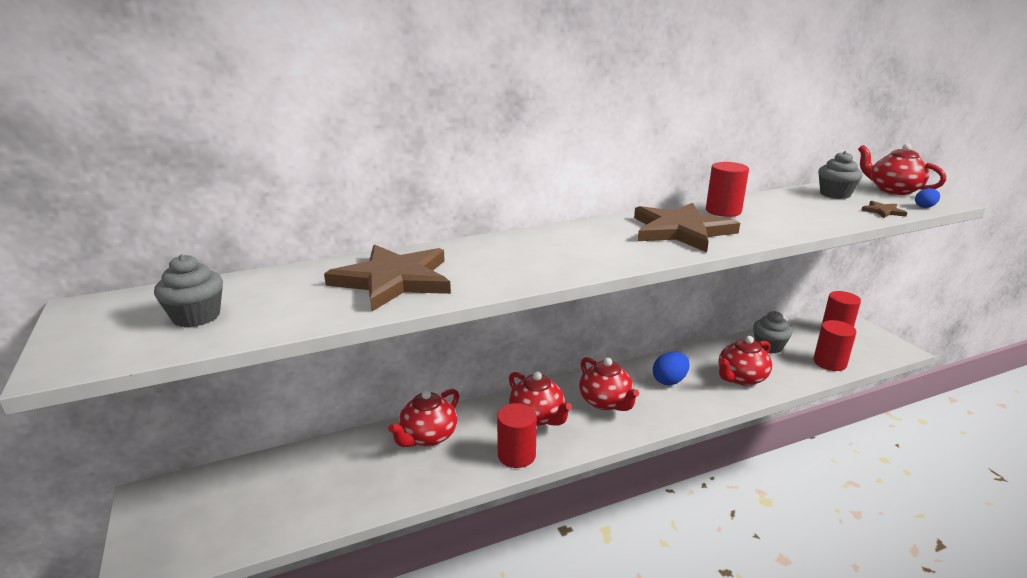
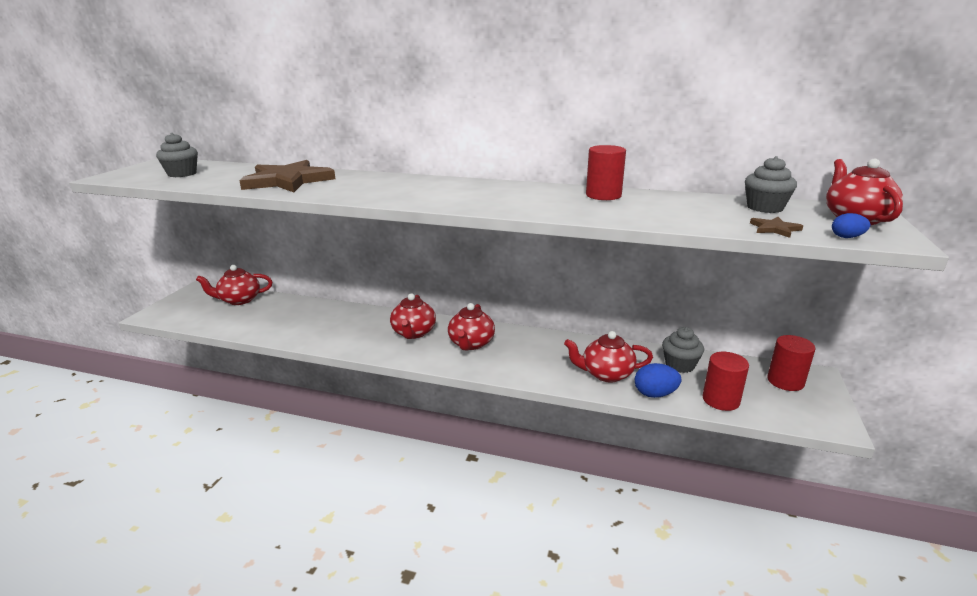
camera: 40 degrees right, 0 degrees up
(428, 436) = (340, 316): red teapot -> red teapot (239, 300)
(516, 455) = (366, 346): red cylinder -> none
(669, 381) = (542, 351): blue egg -> blue egg (655, 394)
(681, 231) = (525, 198): brown star -> none

